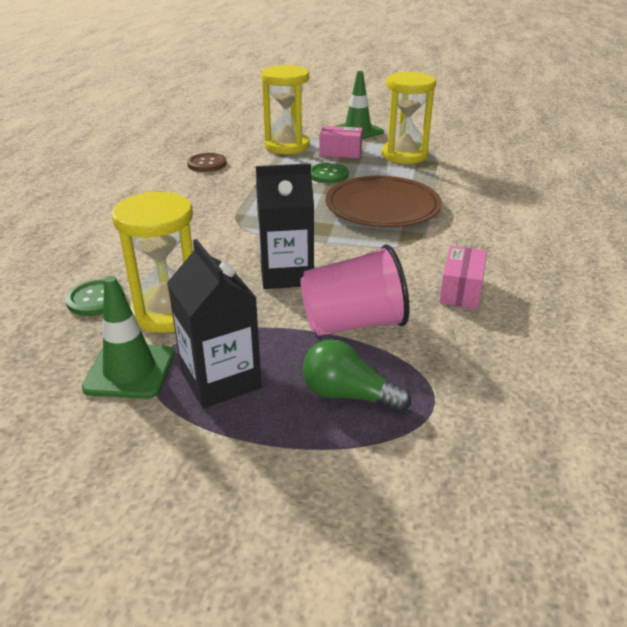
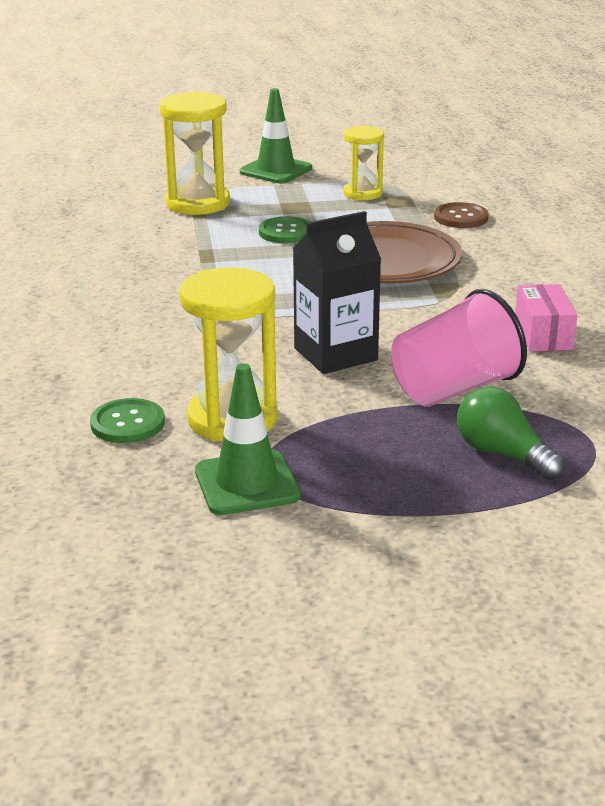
camera: 20 degrees left, 5 degrees down
(207, 164) = (108, 242): brown button -> brown button (461, 217)
(221, 380) = (357, 470): black carton -> none
(340, 152) = (277, 201): pink box -> none
(348, 395) = (503, 454): green light bulb -> green light bulb turned 45 degrees clockwise
(404, 155) = (362, 193): yellow hourglass -> yellow hourglass, size x0.62

